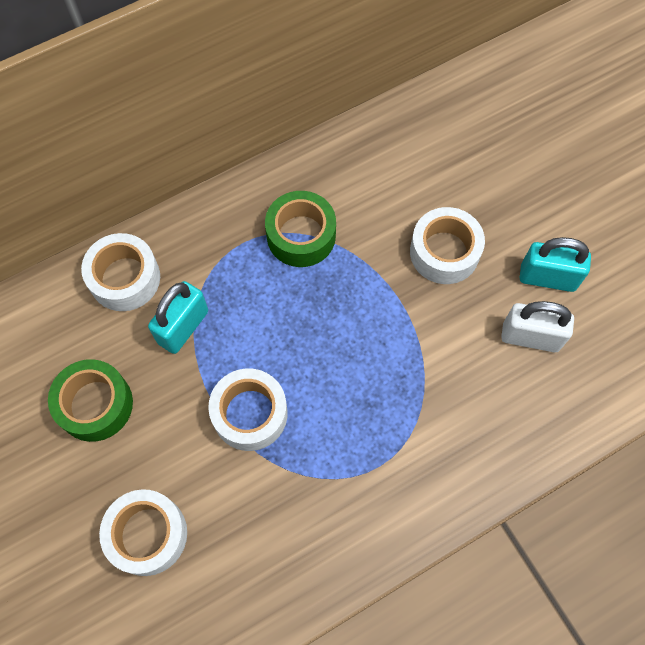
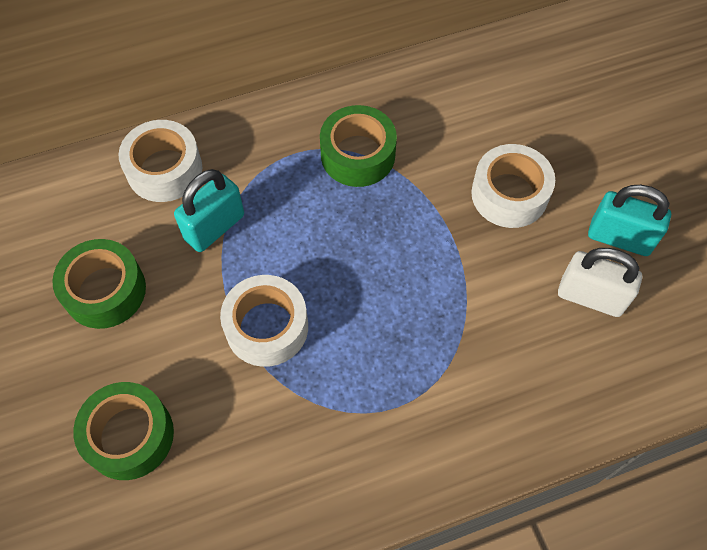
camera: 10 degrees right, 5 degrees down
(147, 534) = (129, 435): white tape -> green tape

